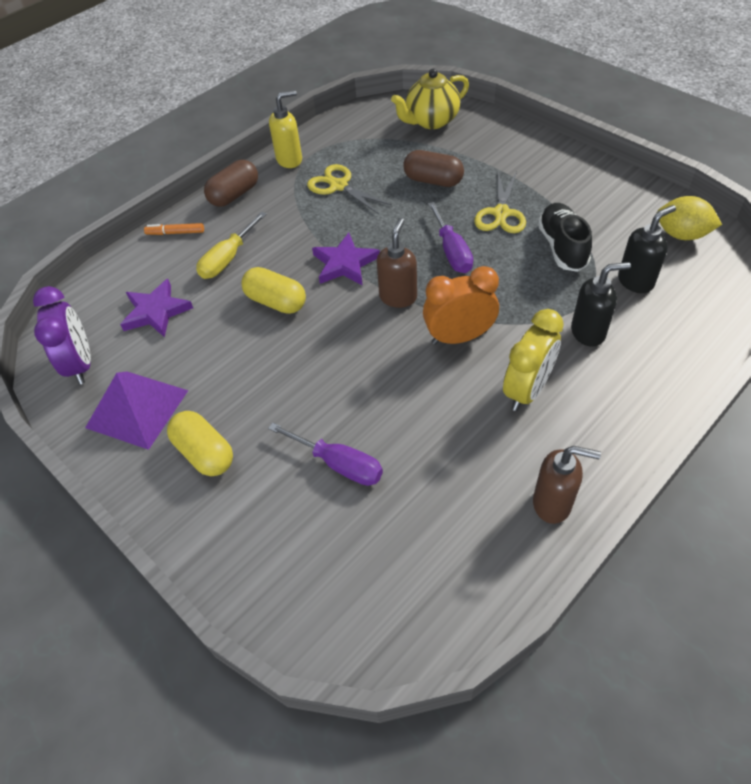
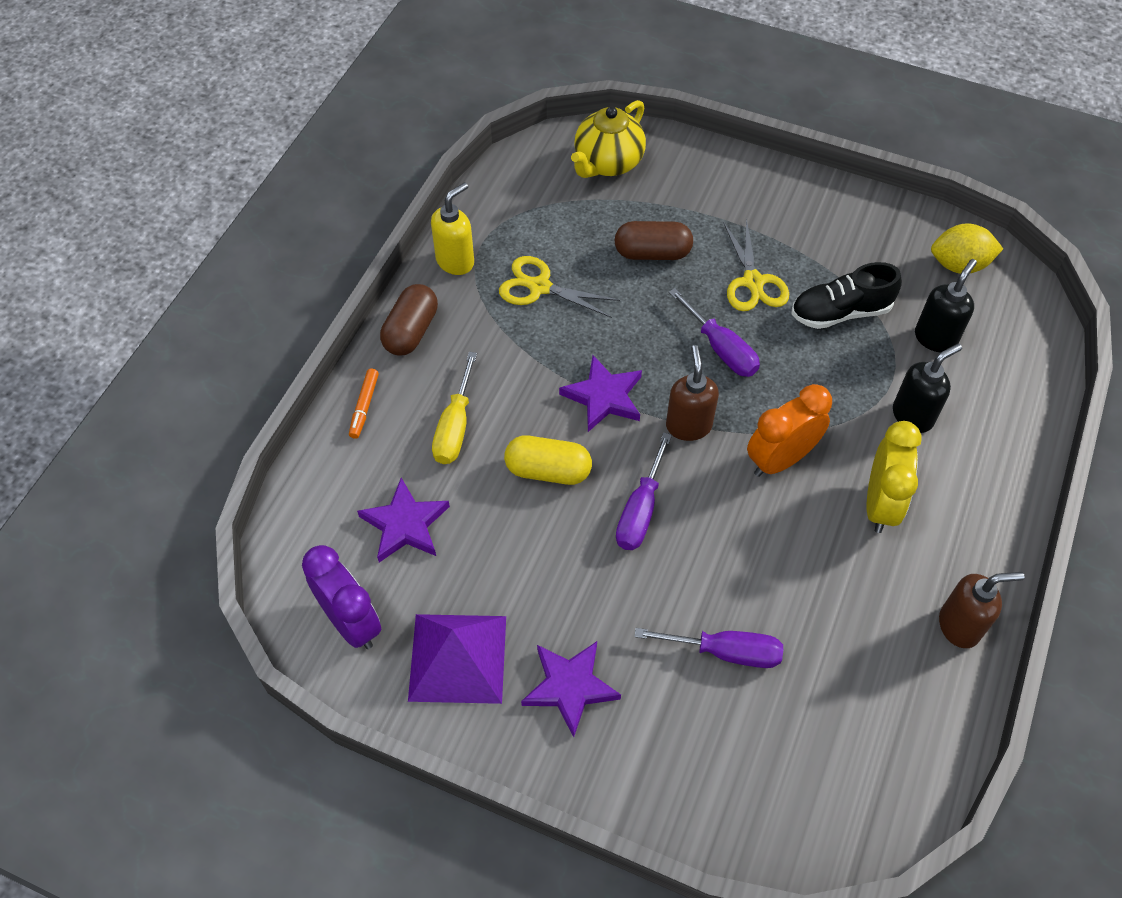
camera: 25 degrees left, 5 degrees up
(175, 233) = (364, 406): orange marker -> orange marker turned 60 degrees counterclockwise
(204, 453) = (570, 687): yellow capsule -> purple star
(329, 345) = (640, 510): none -> purple screwdriver
(562, 247) = (840, 312): black shoe -> black shoe turned 75 degrees counterclockwise

